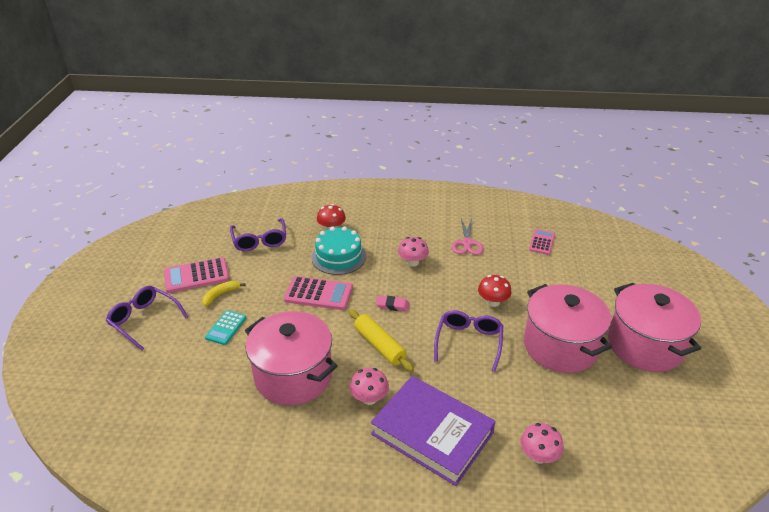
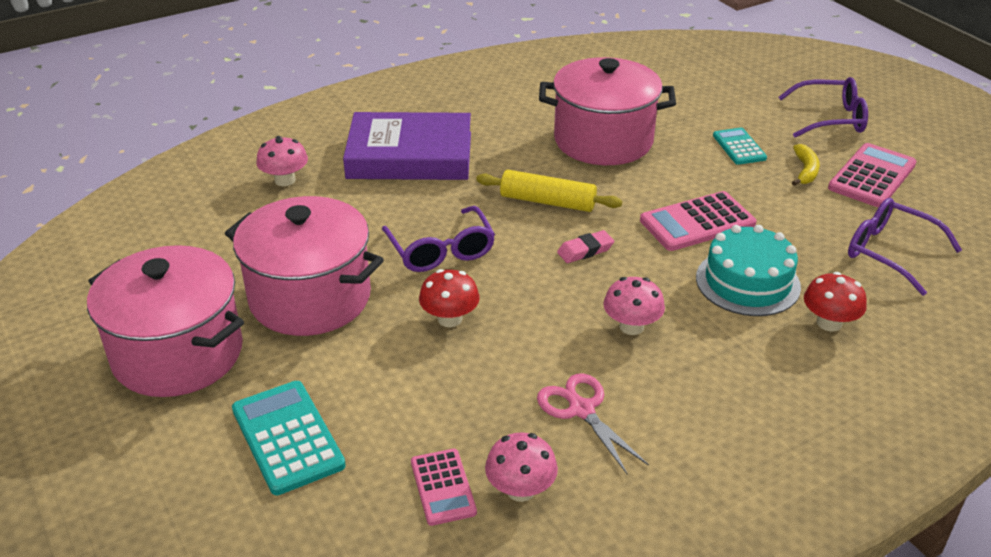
camera: 145 degrees right, 0 degrees up
(369, 398) = (503, 155): pink mushroom -> pink mushroom (520, 490)
(598, 283) = (288, 437): none -> turquoise calculator

